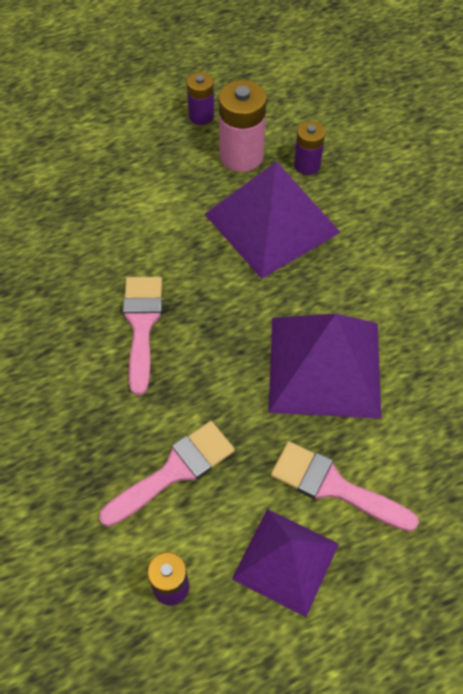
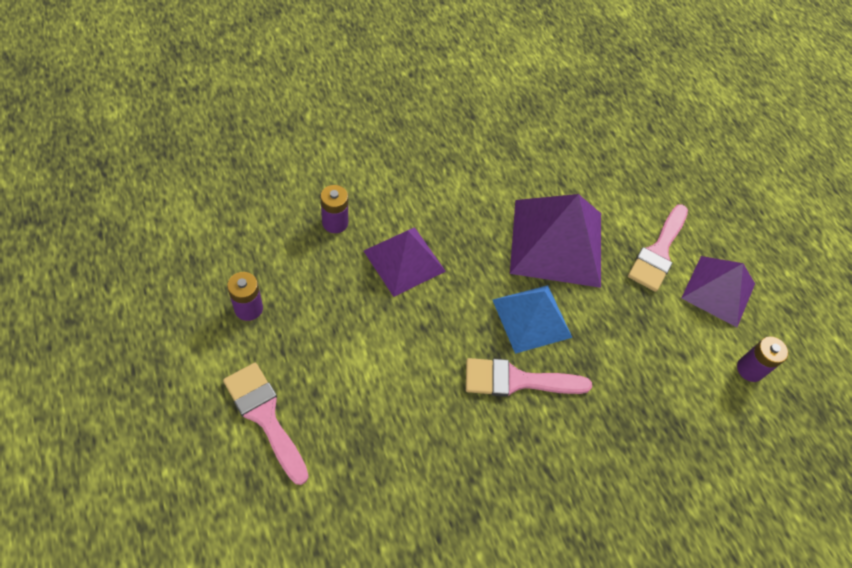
camera: 95 degrees left, 0 degrees up
(175, 471) = (657, 361): pink brush -> pink brush (265, 416)
(217, 339) = (531, 318): none -> blue pyramid
(241, 156) = (314, 276): pink battery -> none
(272, 223) = (404, 261): purple pyramid -> purple pyramid, size x0.65

